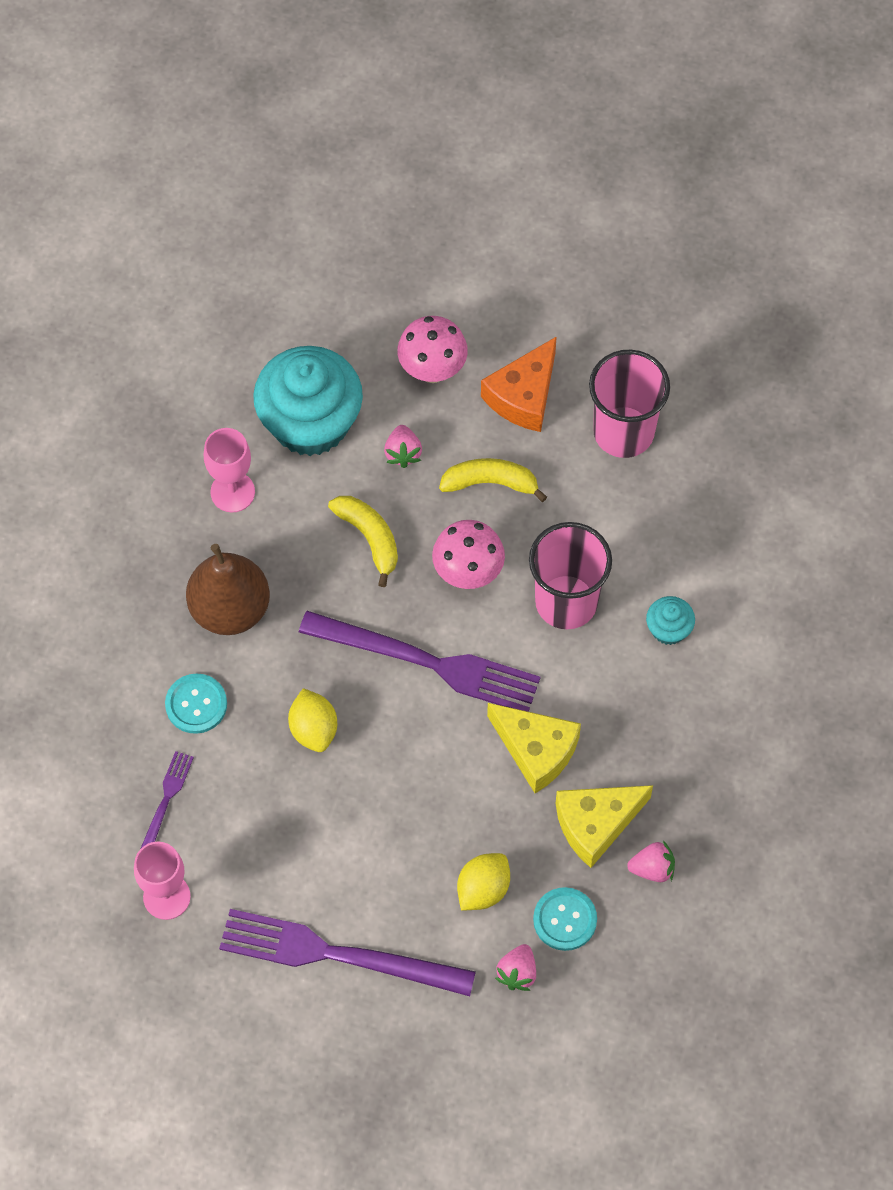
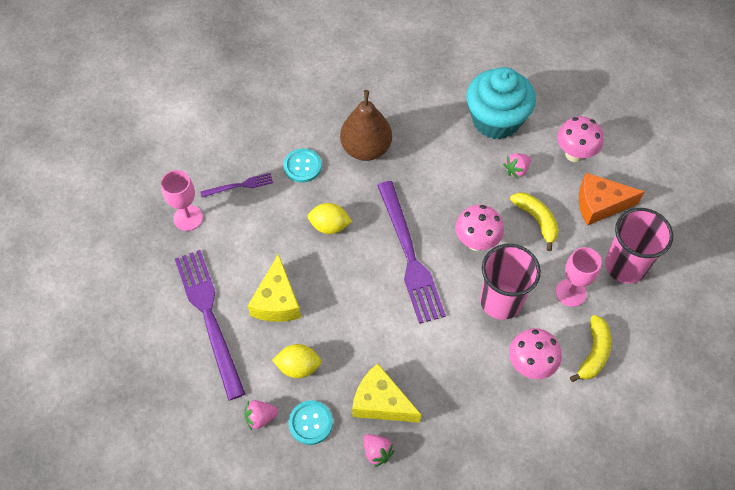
camera: 55 degrees right, 5 degrees down
(232, 492) = (429, 111): pink goblet -> pink goblet (570, 292)
(313, 729) = (329, 226): yellow lemon -> yellow lemon turned 60 degrees clockwise
(369, 538) = (456, 185): yellow banana -> yellow banana (593, 353)
(536, 750) = (401, 342): yellow cheese -> yellow cheese (277, 301)
(668, 629) = (530, 365): turquoise cupcake -> pink mushroom

